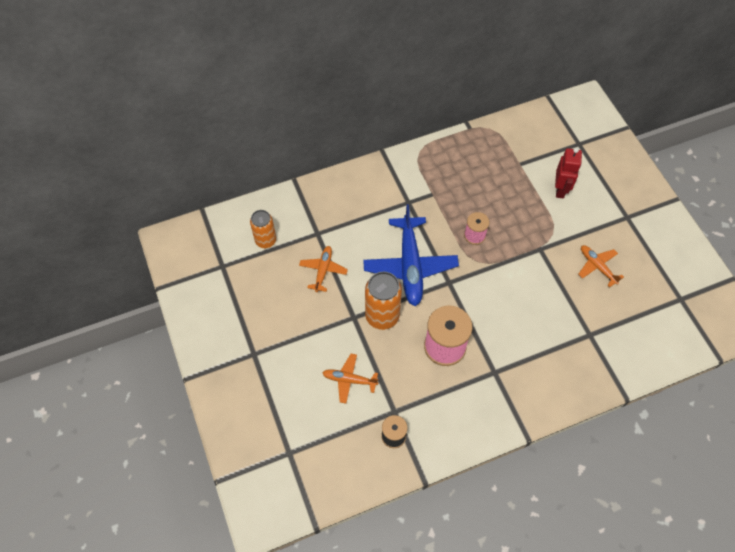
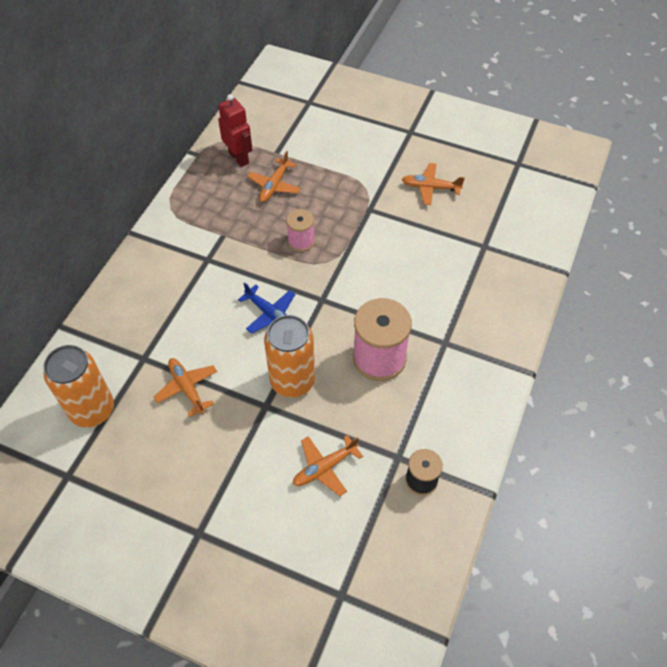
camera: 45 degrees left, 5 degrees down
(266, 240) = (92, 410): orange can -> orange can, size x1.50
(410, 266) = (270, 314): blue plane -> blue plane, size x0.52
(496, 185) = (274, 185): none -> orange plane
(560, 189) = (334, 149): red robot -> red robot (239, 158)

